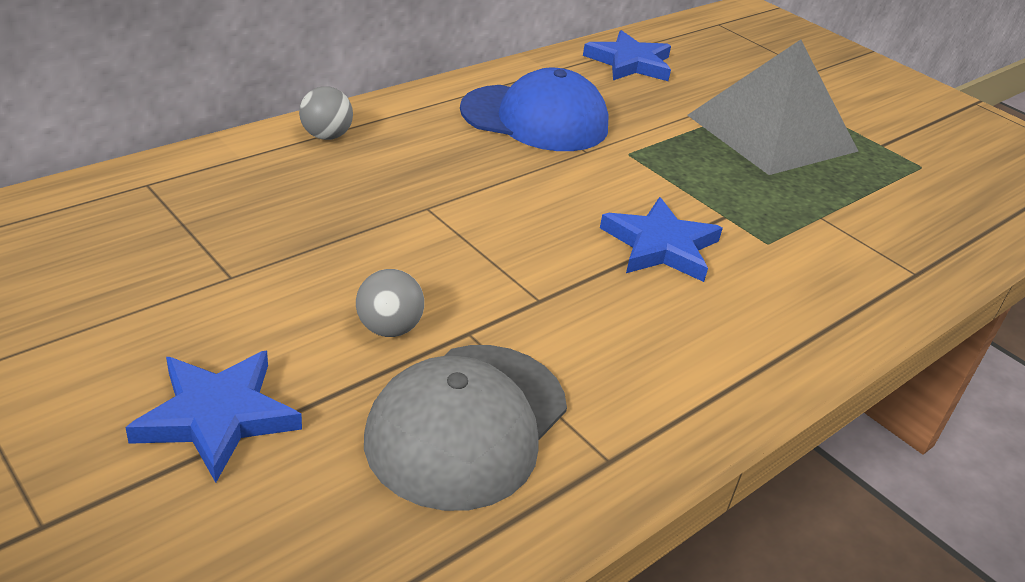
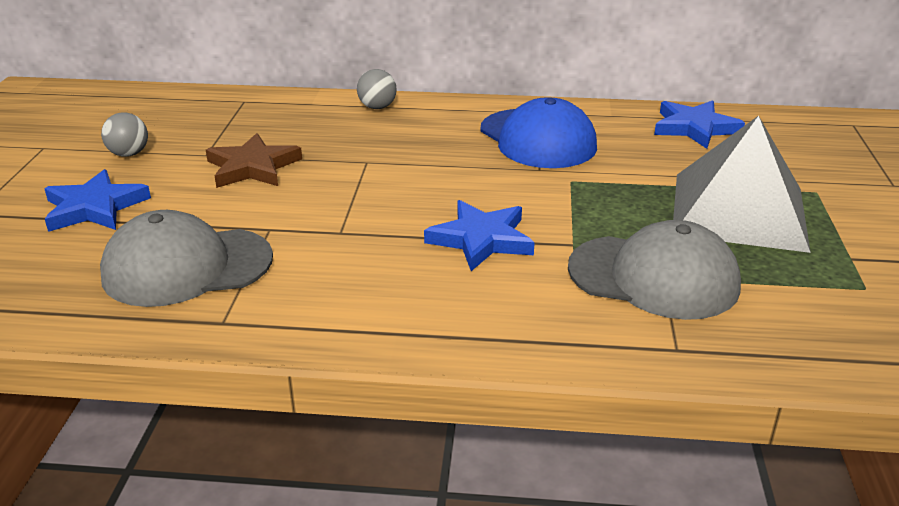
camera: 50 degrees right, 5 degrees down
(319, 267) = (253, 167): none -> brown star
(389, 328) = (233, 208): grey ball -> grey ball (129, 154)
(815, 219) = (653, 277): none -> grey cap

